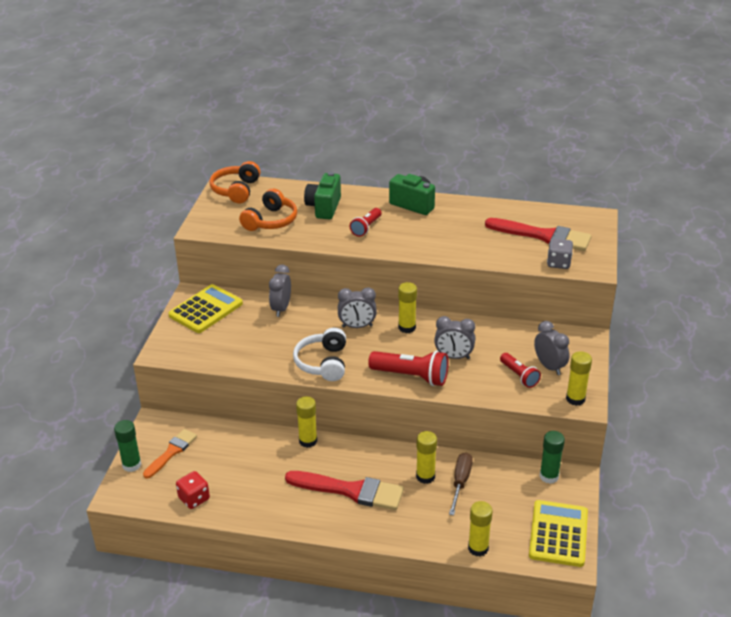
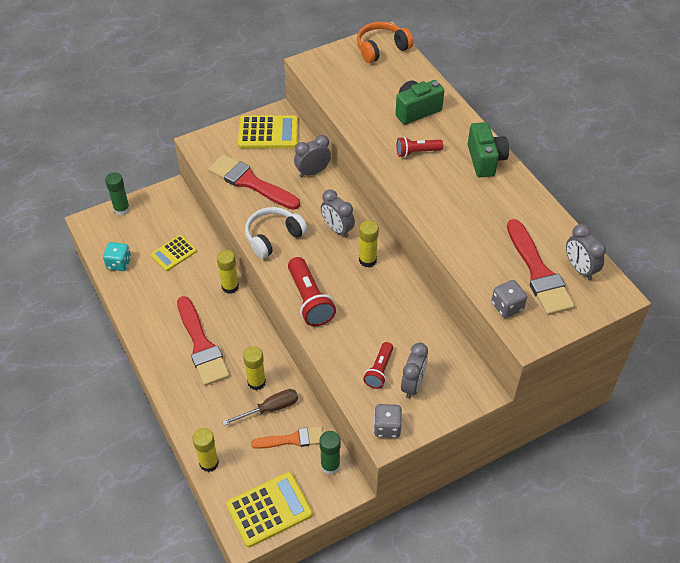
camera: 50 degrees right, 15 degrees up
(171, 452) = (151, 220): orange brush -> orange brush (292, 439)
(194, 499) = (119, 263): red dice -> turquoise dice
(228, 457) = (173, 253): none -> yellow calculator
(247, 346) = (250, 182): none -> red brush
(271, 221) = (363, 93): orange headphones -> none
(454, 357) = (361, 312): grey clock -> grey clock (579, 269)
(575, 399) = (387, 427): yellow glue stick -> grey dice

